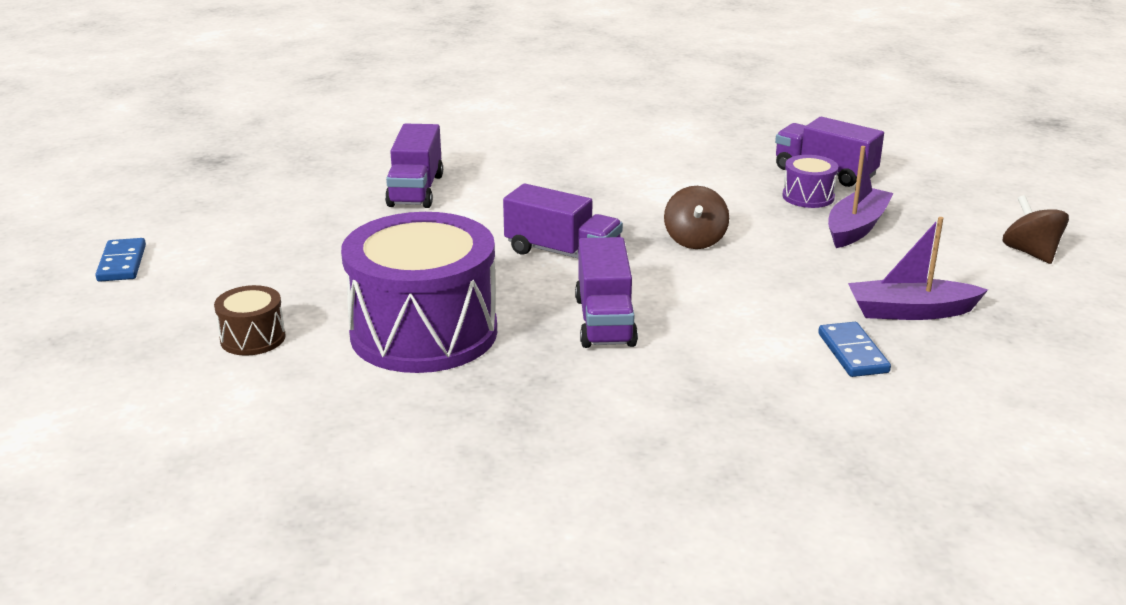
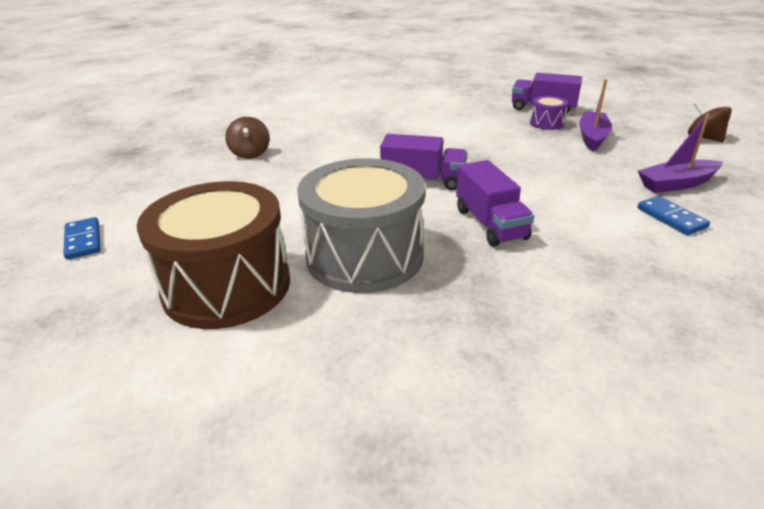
camera: 15 degrees left, 5 degrees up
(253, 338) = (227, 286): brown drum -> brown drum, size x2.31
(416, 190) = (291, 153): purple truck -> none
(424, 333) = (364, 256): purple drum -> grey drum
(695, 240) = (503, 159): brown spinning top -> brown spinning top (250, 153)

